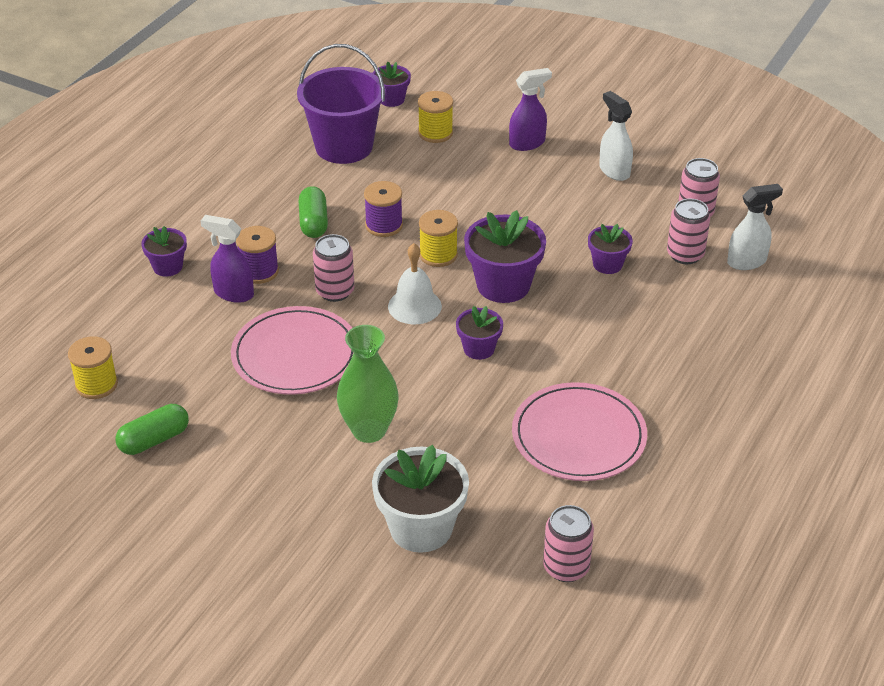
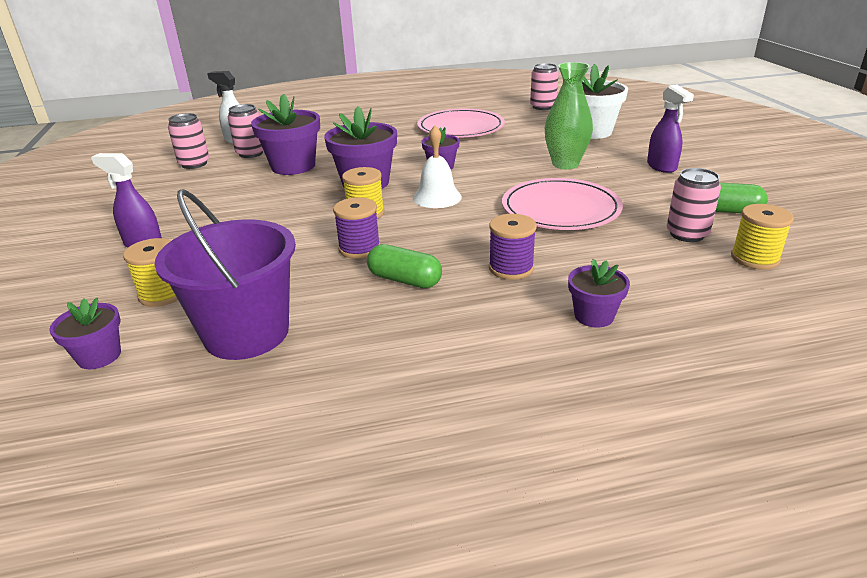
camera: 130 degrees left, 10 degrees down
(233, 293) = (556, 264): purple spray bottle -> purple spray bottle (662, 167)
(313, 222) = (405, 280): green capsule -> green capsule turned 75 degrees clockwise
(335, 291) = (473, 228): pink can -> pink can (687, 234)
(607, 264) = (293, 166): purple flower pot -> purple flower pot, size x1.79
(614, 171) = (159, 200): white spray bottle -> none

